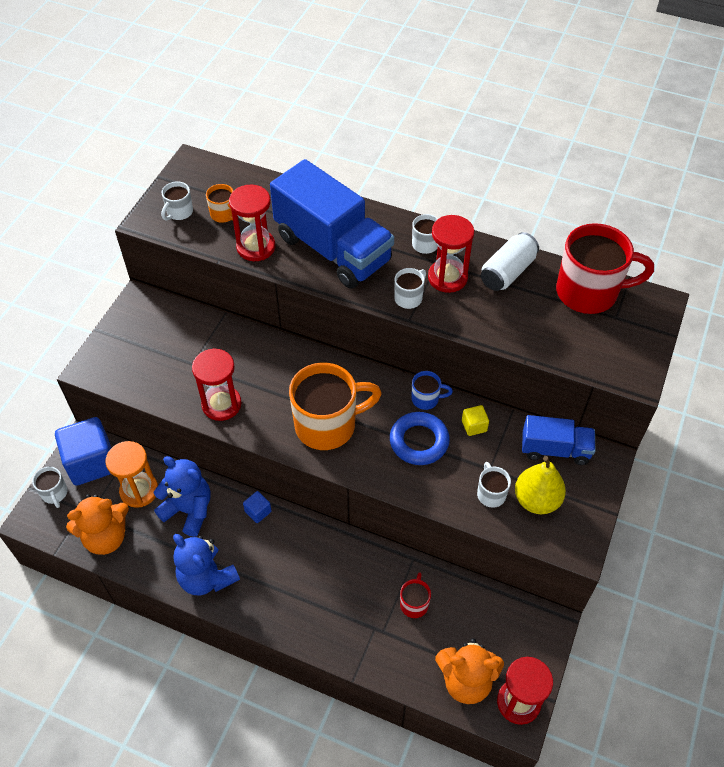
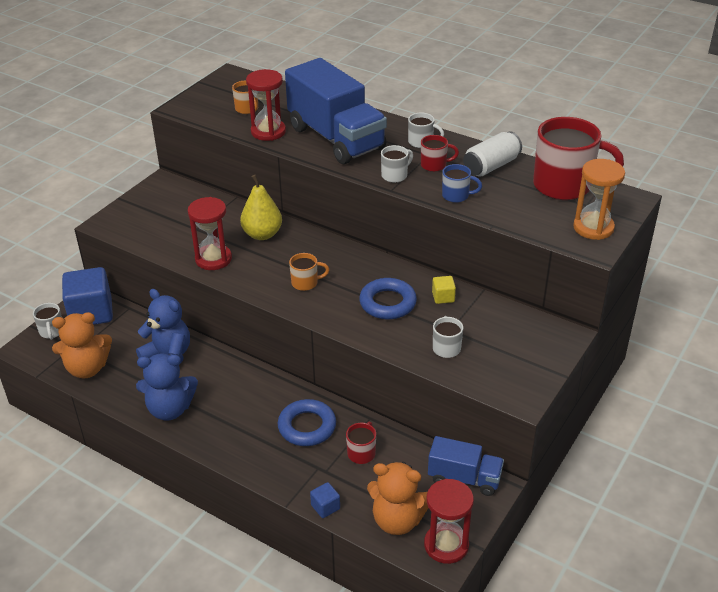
camera: 10 degrees right, 15 degrees down
(139, 491) = (127, 338): orange hourglass -> orange hourglass (593, 228)
(179, 212) = (209, 105): white mug -> none
(207, 577) = (170, 409): blue teddy bear -> blue teddy bear turned 60 degrees counterclockwise
(258, 511) = (231, 365): blue cube -> blue cube (325, 507)
(327, 425) = (305, 283): orange mug -> orange mug, size x0.46
(352, 579) = (307, 427): none -> blue ring
(426, 399) = (403, 273): blue mug -> blue mug (456, 196)
(447, 277) = (434, 165): red hourglass -> red mug
(536, 500) = (490, 357): yellow pear -> yellow pear (262, 234)
(555, 449) = (517, 322): blue truck -> blue truck (464, 478)

